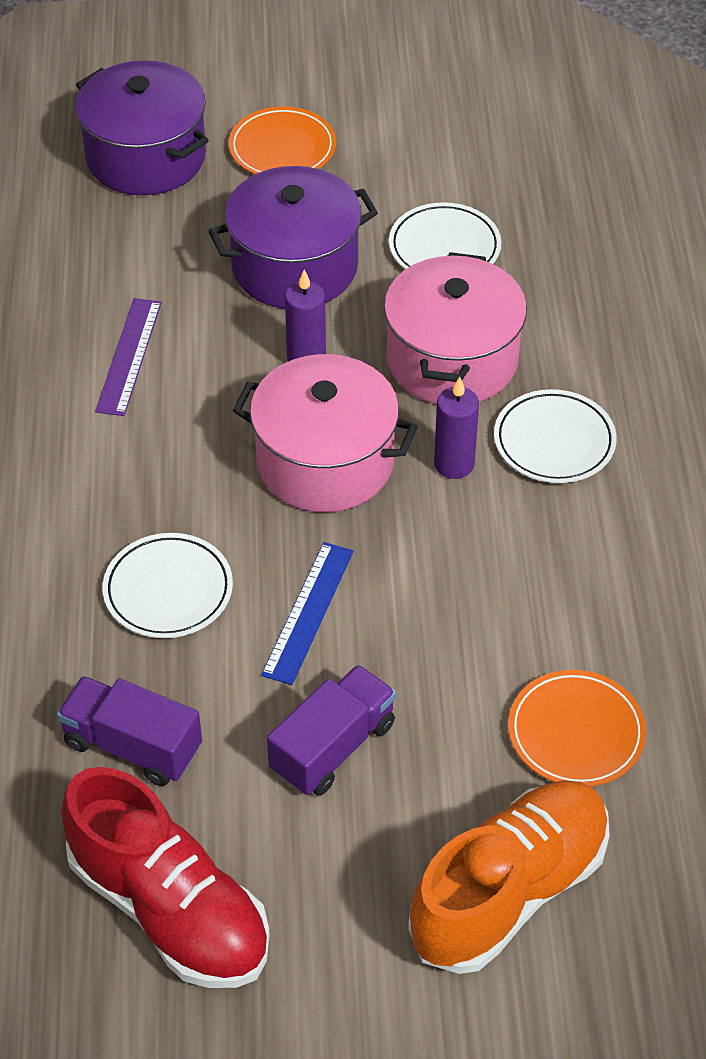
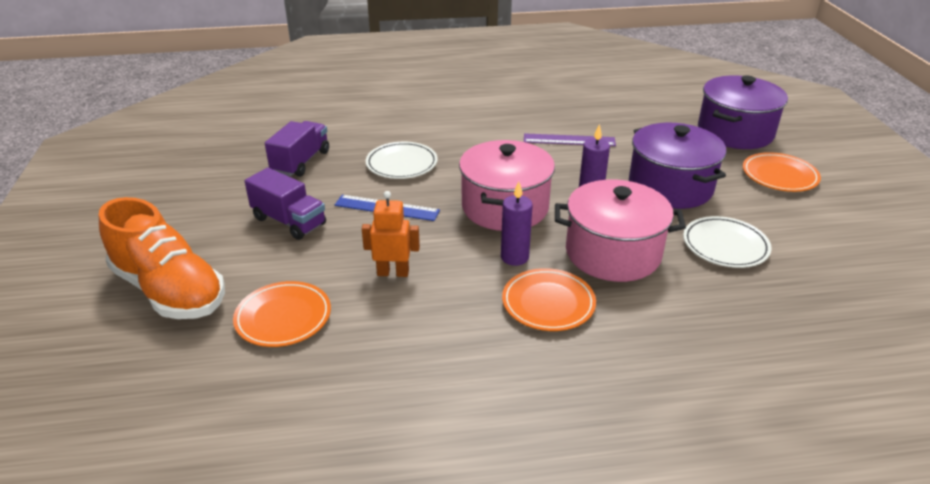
camera: 85 degrees right, 15 degrees down
(169, 908) = (201, 179): red shoe -> none
(480, 605) = (393, 273): none -> orange robot
(554, 441) = (548, 303): white plate -> orange plate

